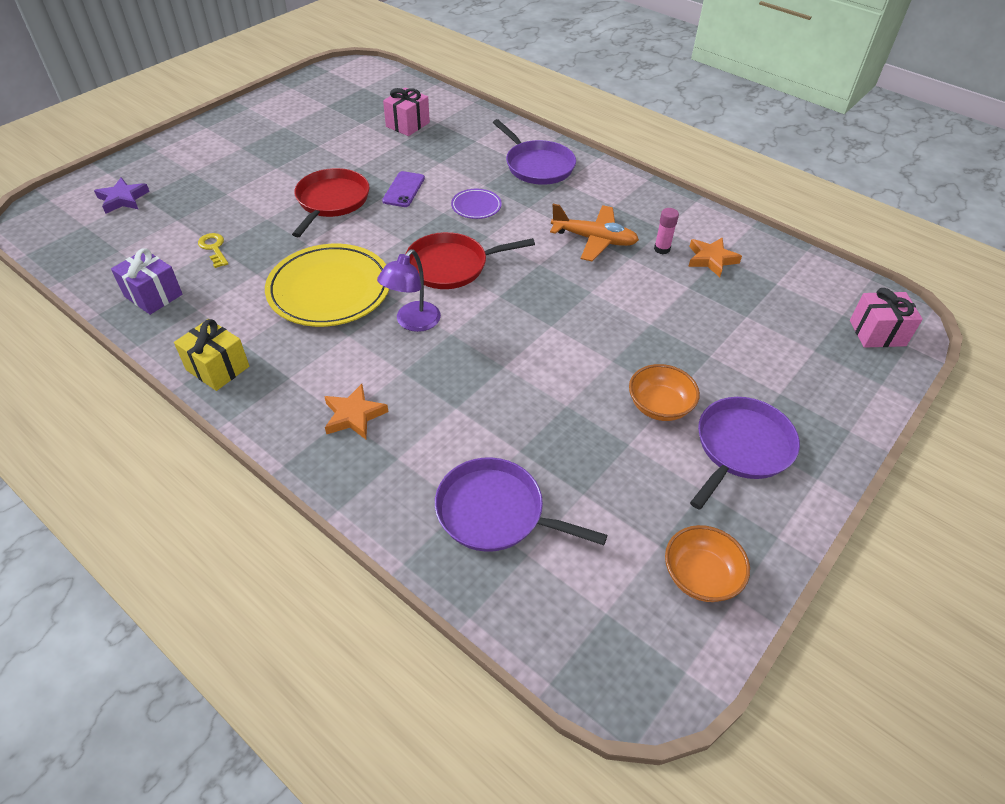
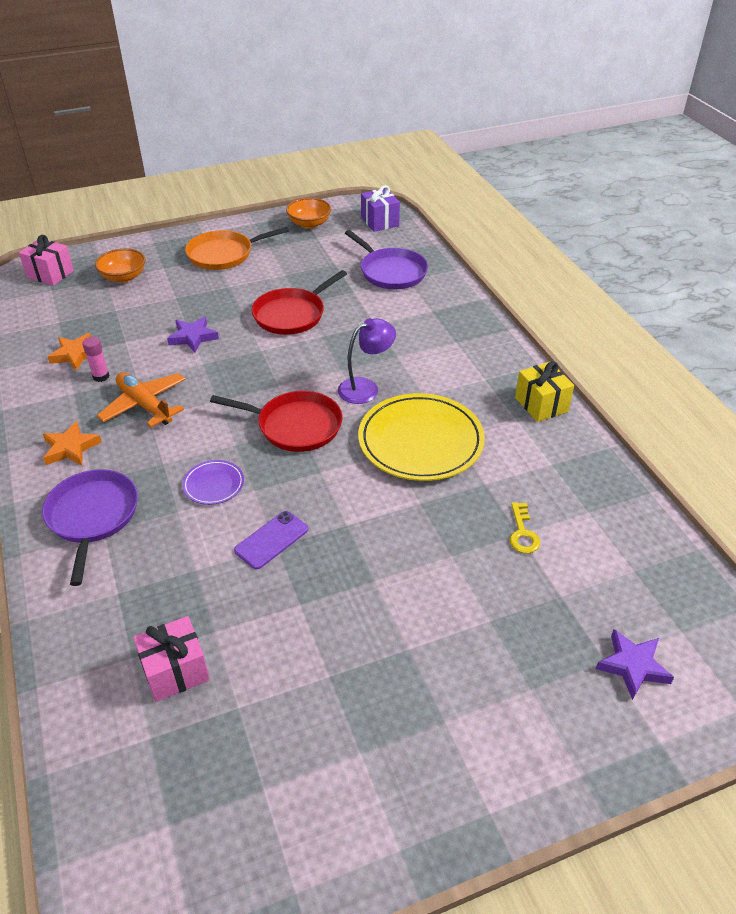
camera: 150 degrees left, 5 degrees down
(153, 295) = (594, 494): purple gift -> purple gift (379, 222)
(331, 201) = (365, 554): red pan -> red pan (292, 314)
(354, 415) = (448, 341): orange star -> orange star (71, 448)
(632, 315) = (193, 337): none -> purple star
(659, 406) = (244, 284): orange bowl -> orange bowl (123, 277)
(741, 448) = (224, 254): purple pan -> orange pan

